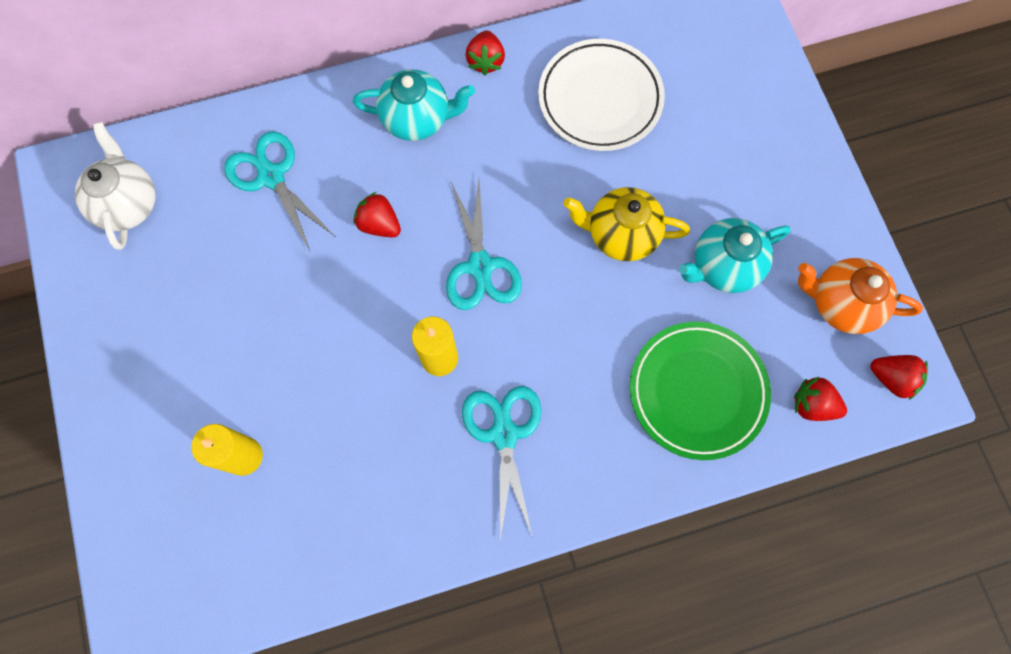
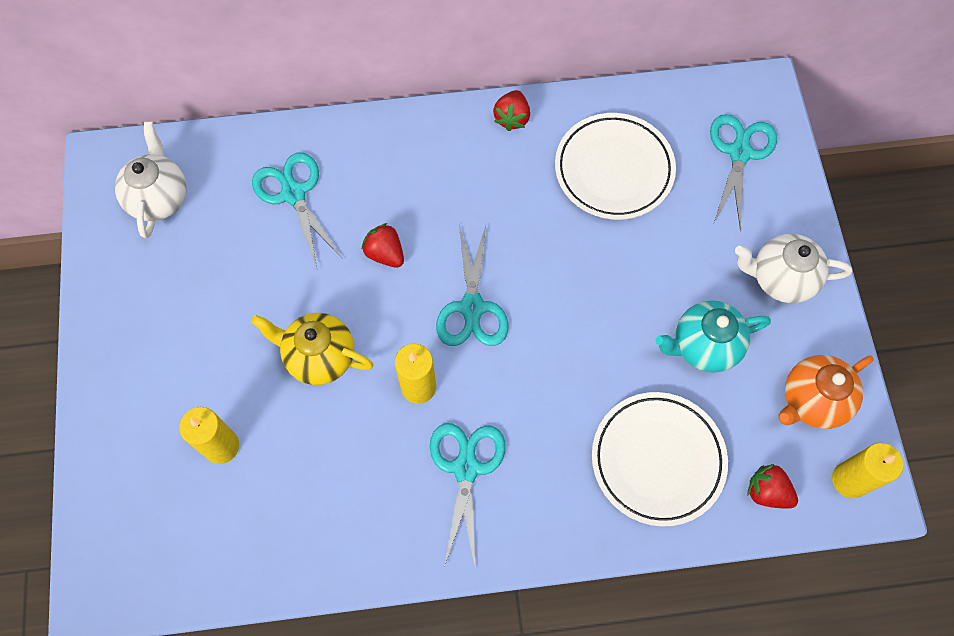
camera: 10 degrees right, 5 degrees down
(417, 119) = (438, 162): turquoise teapot -> none
(621, 235) = (611, 300): yellow teapot -> yellow teapot (319, 357)
(697, 391) = (657, 460): green plate -> white plate
(724, 61) = (739, 153): none -> turquoise scissors
(788, 184) = (781, 278): none -> white teapot
(841, 304) = (812, 400): orange teapot -> orange teapot turned 60 degrees counterclockwise
(891, 378) = (849, 480): red strawberry -> yellow candle

